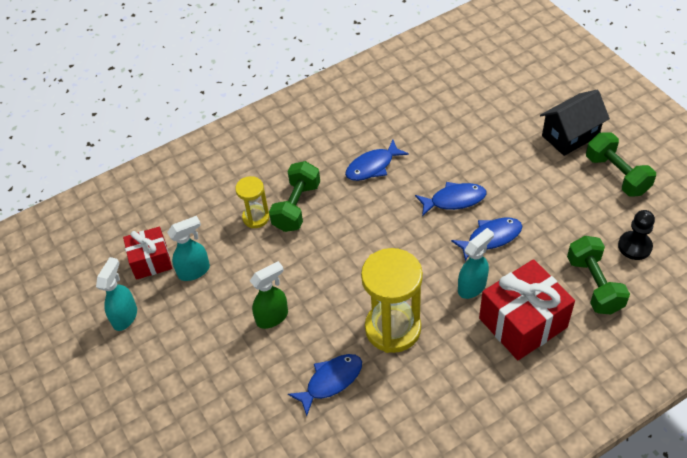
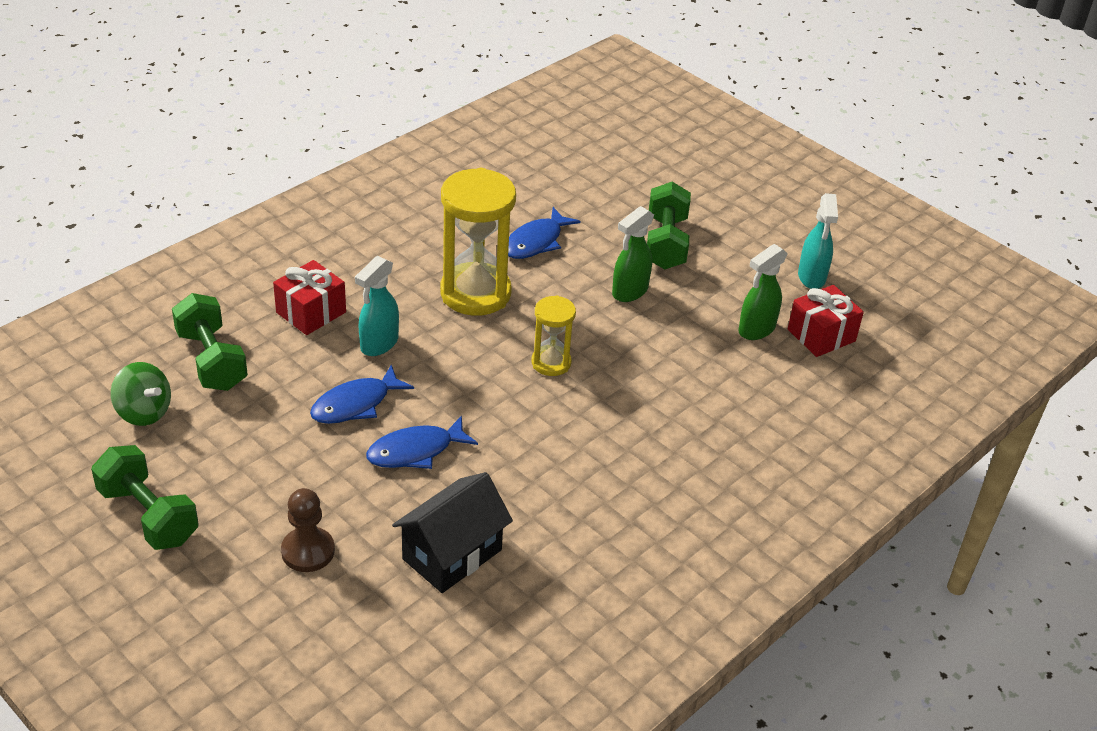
camera: 160 degrees right, 10 degrees down
(194, 271) = (756, 329): turquoise spray bottle -> green spray bottle
(256, 217) = (707, 400): yellow hourglass -> yellow hourglass (551, 363)
(296, 206) = (654, 420): green dumbbell -> green dumbbell (665, 243)
(372, 166) = (557, 491): blue fish -> none
(521, 146) = (308, 551): none -> brown pawn
(523, 323) = (311, 312): red gift -> red gift, size x0.62
(570, 136) = (219, 578): black house -> black house (452, 554)
(634, 246) = (144, 412): black pawn -> green spinning top

